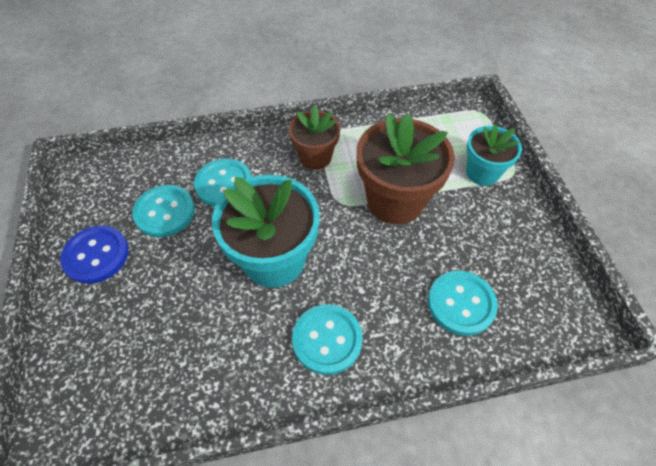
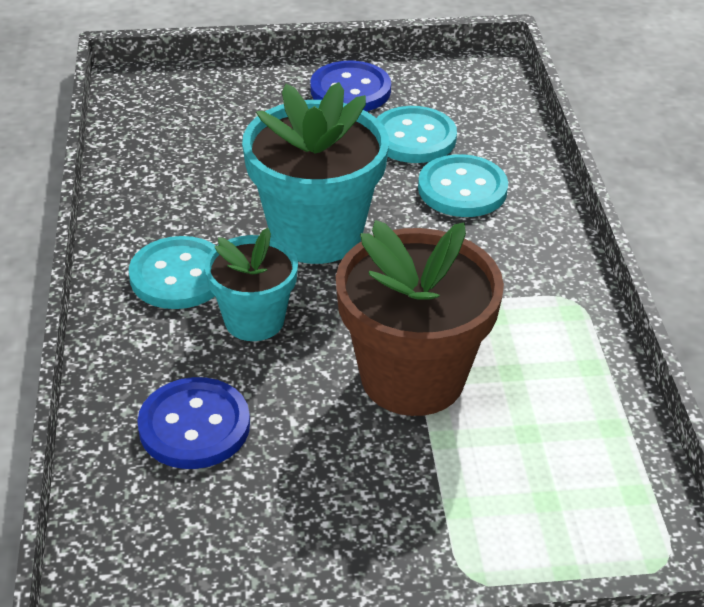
camera: 95 degrees right, 15 degrees down
(315, 157) = (518, 288): brown flower pot -> none
(461, 303) = (194, 426): turquoise button -> blue button
(482, 173) = (474, 520): turquoise flower pot -> turquoise flower pot (254, 320)

